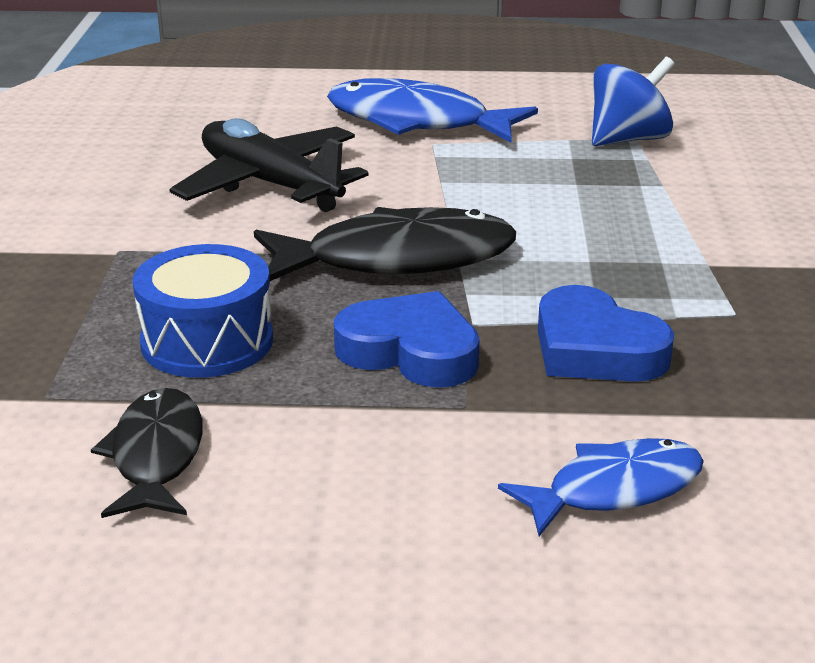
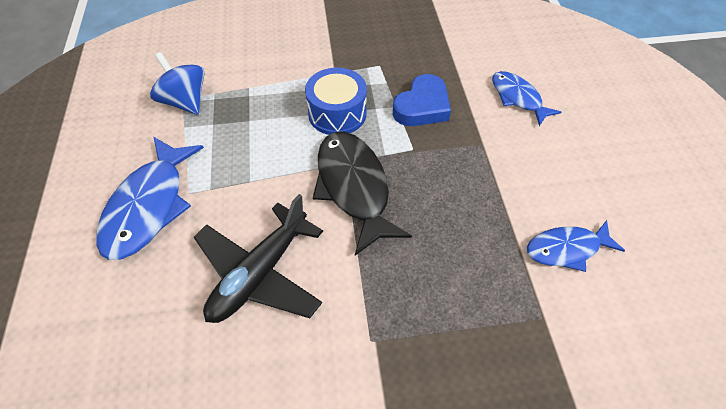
camera: 100 degrees left, 25 degrees up
(156, 456) = (566, 249): black fish -> blue fish
(207, 341) = (464, 255): blue drum -> blue drum (337, 113)
(410, 351) = (445, 169): blue heart -> none

